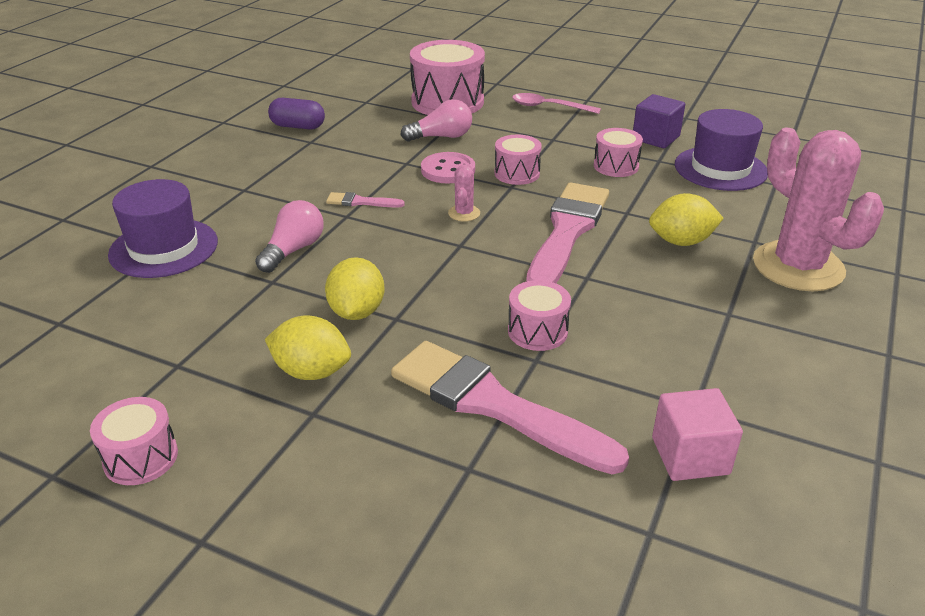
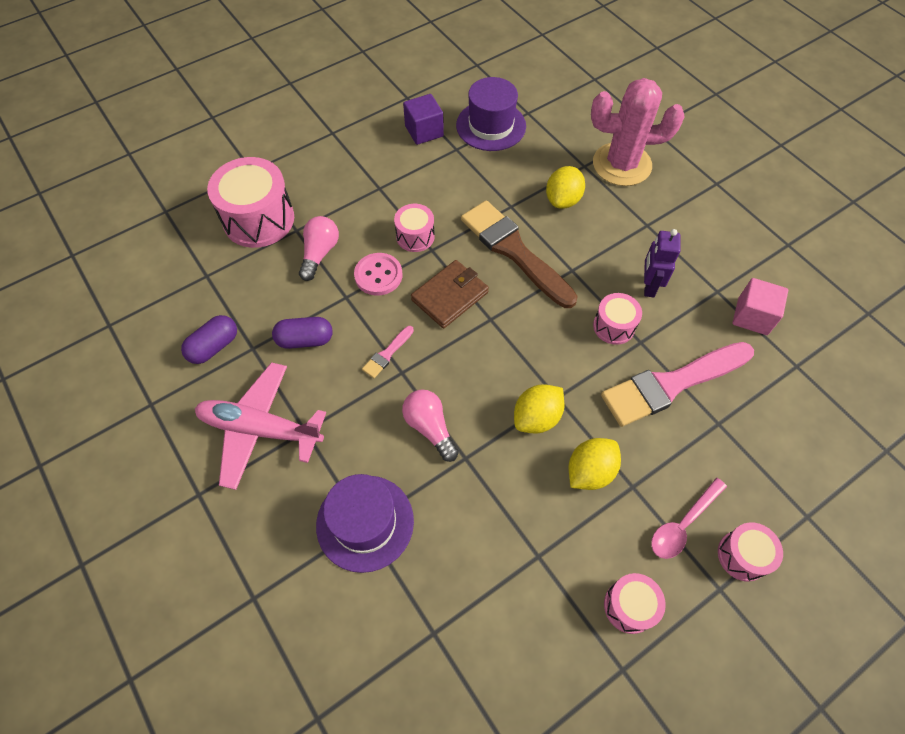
camera: 60 degrees left, 25 degrees up
(231, 170) = (260, 429): none -> pink plane
(340, 160) = (305, 340): none -> purple capsule
(357, 312) = (536, 417): yellow lemon -> yellow lemon turned 75 degrees counterclockwise
(464, 213) = (450, 296): pink cactus -> brown wallet
(549, 107) = (325, 161): pink spoon -> pink spoon (683, 524)
(567, 232) = (514, 251): pink brush -> brown brush
(616, 166) = (447, 176): pink drum -> pink drum (742, 555)
(631, 342) = (649, 286): none -> purple robot

